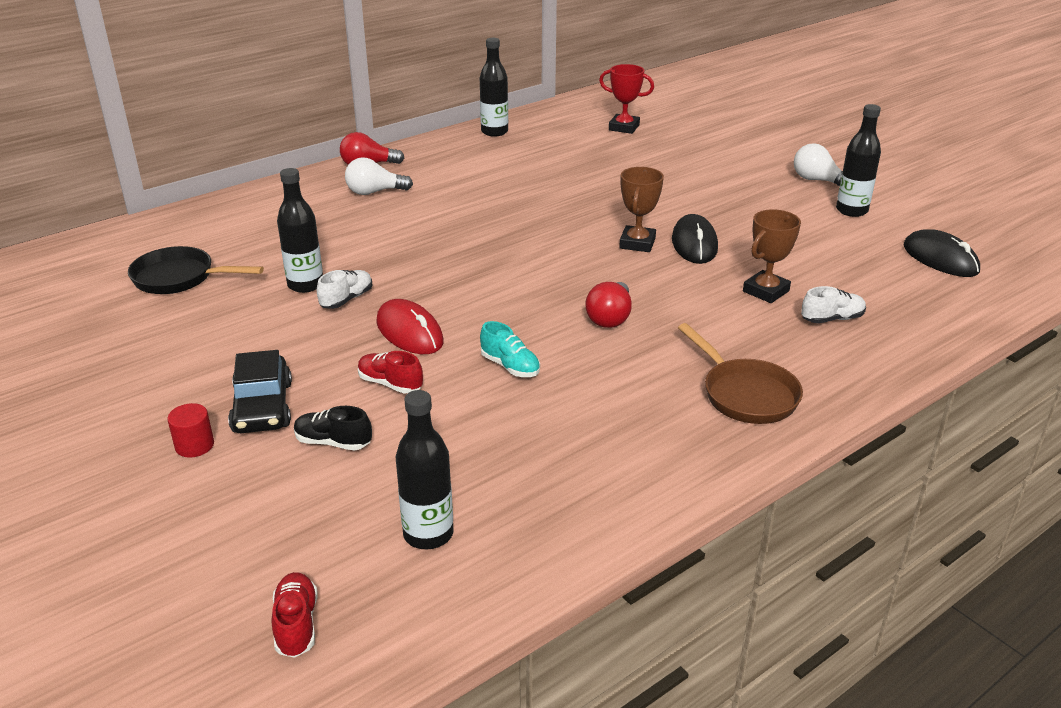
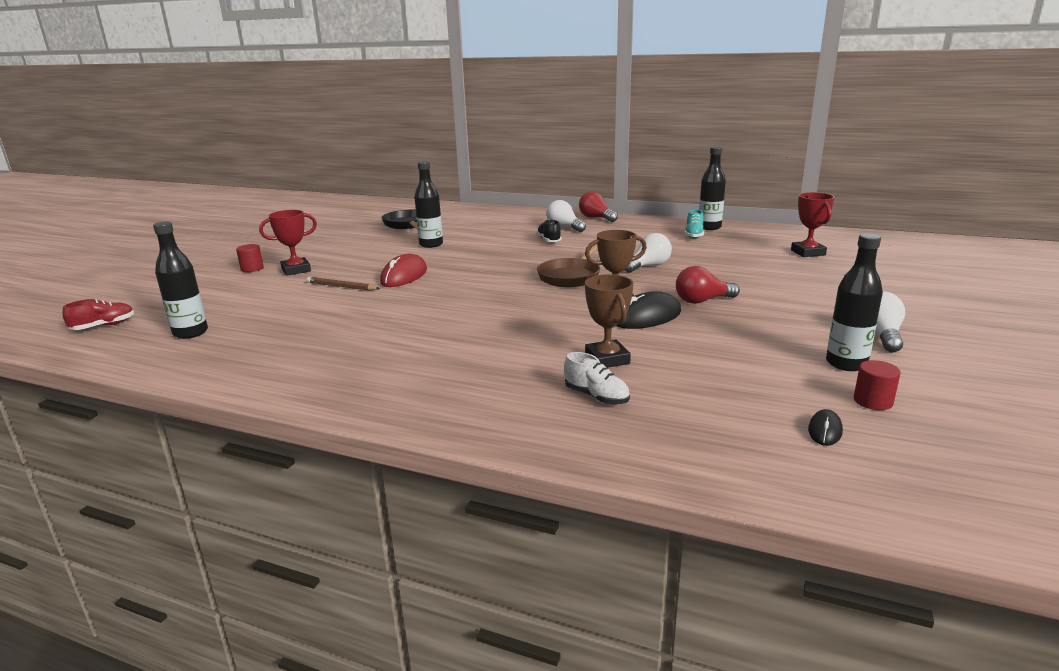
camera: 60 degrees right, 10 degrees down
(262, 407) = (296, 270): black car -> red trophy
(333, 442) = (271, 291): black shoe -> black shoe (549, 240)
(347, 299) = (425, 255): white shoe -> none
(390, 384) = (341, 287): red shoe -> brown pencil
(510, 366) = (389, 307): turquoise shoe -> turquoise shoe (694, 235)
(567, 198) = (648, 266): none -> white light bulb
(610, 318) = (486, 318): red light bulb -> red light bulb (702, 301)
(745, 394) = (422, 386): brown pan -> brown pan (571, 276)
(765, 291) = (607, 359): brown trophy -> brown trophy turned 60 degrees clockwise
(912, 227) = (873, 401): none -> red cylinder
(940, 259) = (825, 431): black mouse -> black mouse, size x0.51

